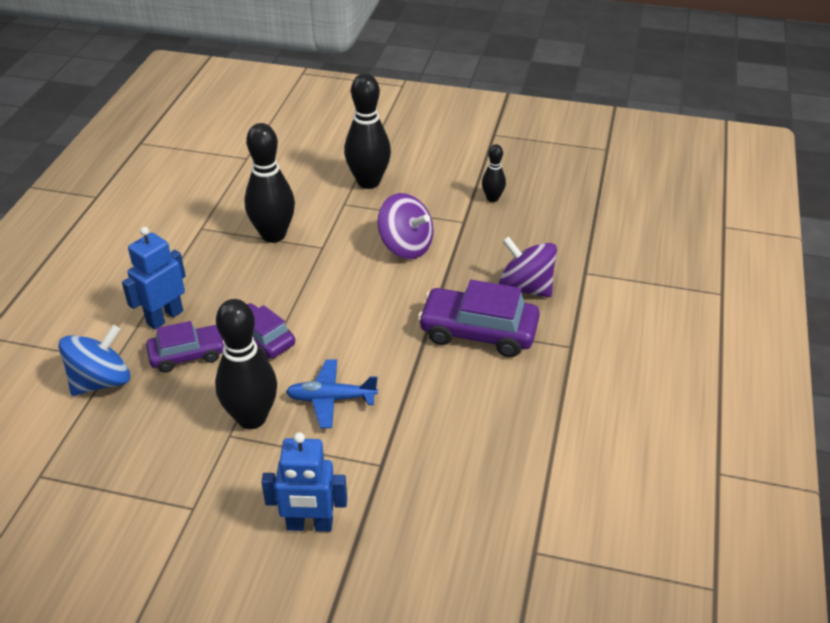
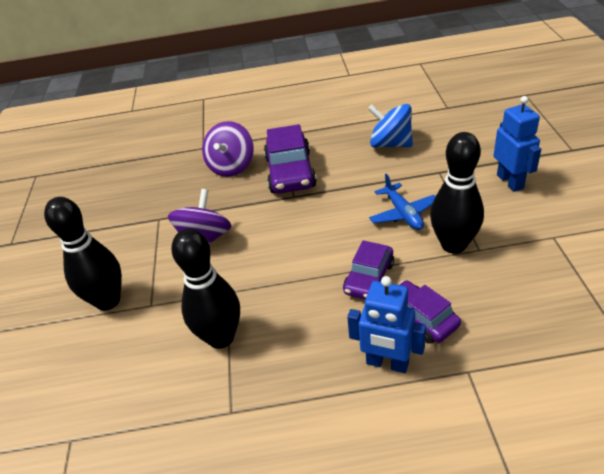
camera: 105 degrees left, 0 degrees up
(101, 381) = (499, 365): blue spinning top -> blue spinning top (390, 144)
(492, 198) = (120, 213): black bowling pin -> none

